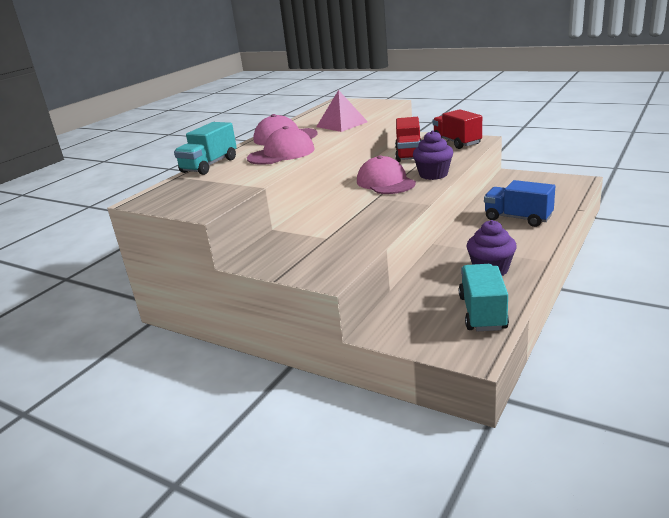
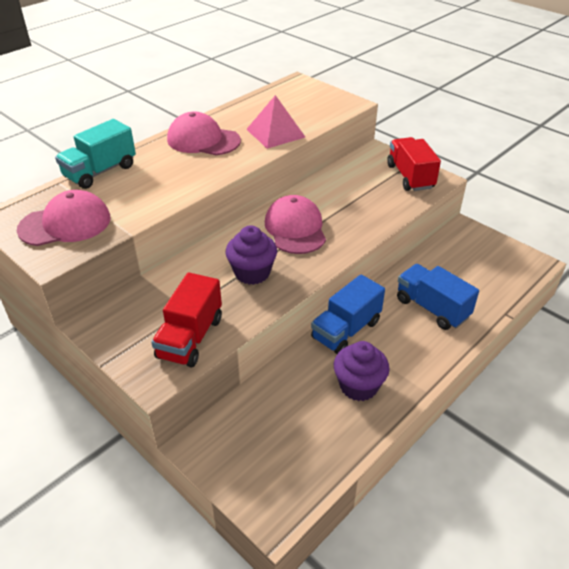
camera: 10 degrees right, 15 degrees up
(281, 154) = (182, 173): pink cap -> pink cap (65, 224)
(409, 154) = (346, 184): red truck -> red truck (190, 338)
(433, 175) = (353, 231): purple cupcake -> purple cupcake (252, 273)
(457, 243) = (346, 330): none -> blue truck
(482, 313) = (315, 453): turquoise truck -> none

